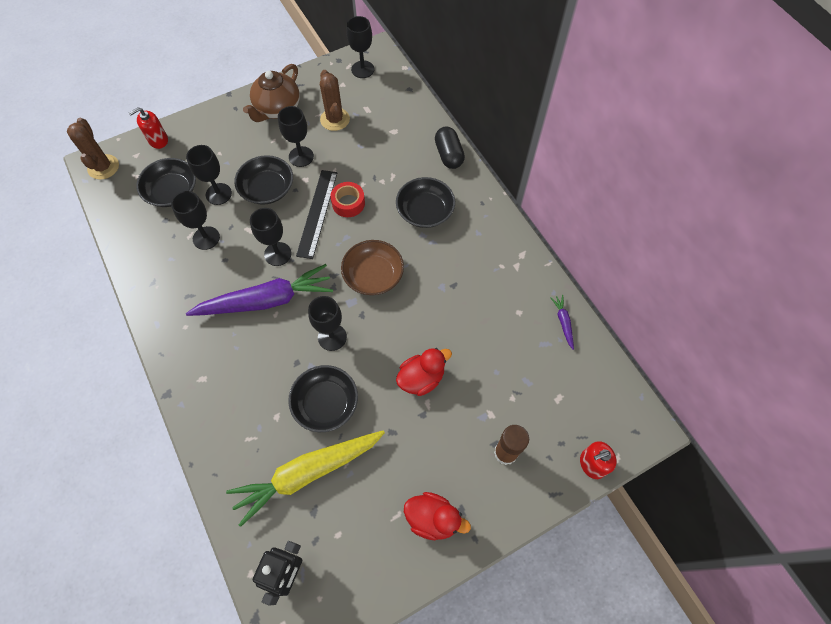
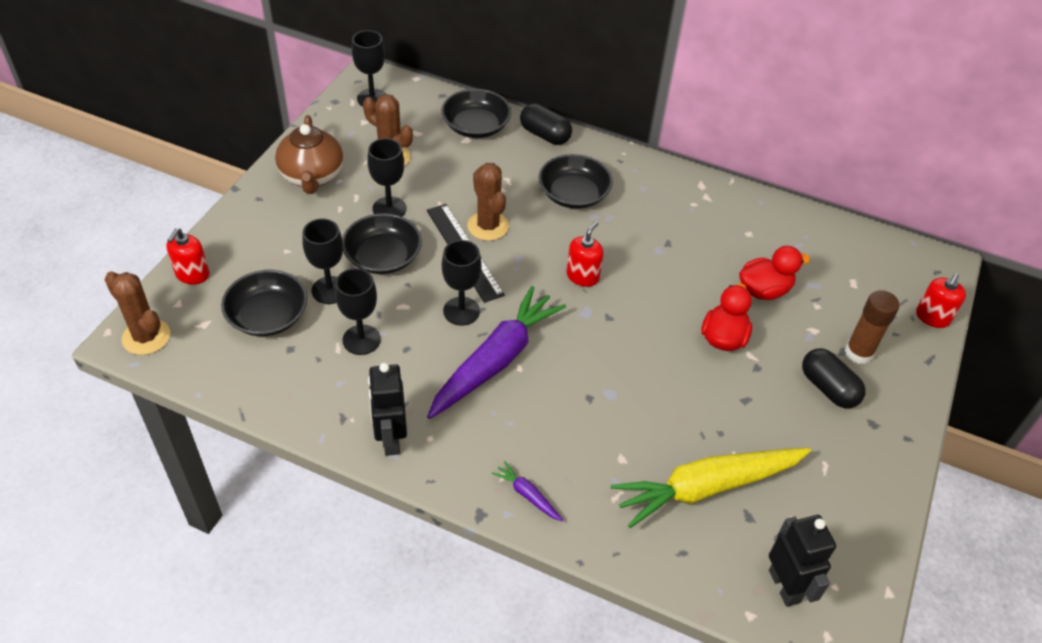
camera: 40 degrees left, 15 degrees down
(164, 313) = (390, 439): none -> black robot
(307, 473) = (707, 487): yellow carrot -> yellow carrot turned 45 degrees clockwise
(325, 403) = (657, 415): black bowl -> black bowl (476, 126)
(332, 337) = (601, 353): black goblet -> none
(348, 203) = (488, 226): red tape -> brown cactus
(373, 275) = (582, 276): brown bowl -> red soap dispenser
(433, 519) = (858, 447): red duck -> red duck (764, 290)
(456, 463) = (828, 388): none -> black capsule
(563, 322) = (794, 221): purple carrot -> purple carrot (527, 495)

